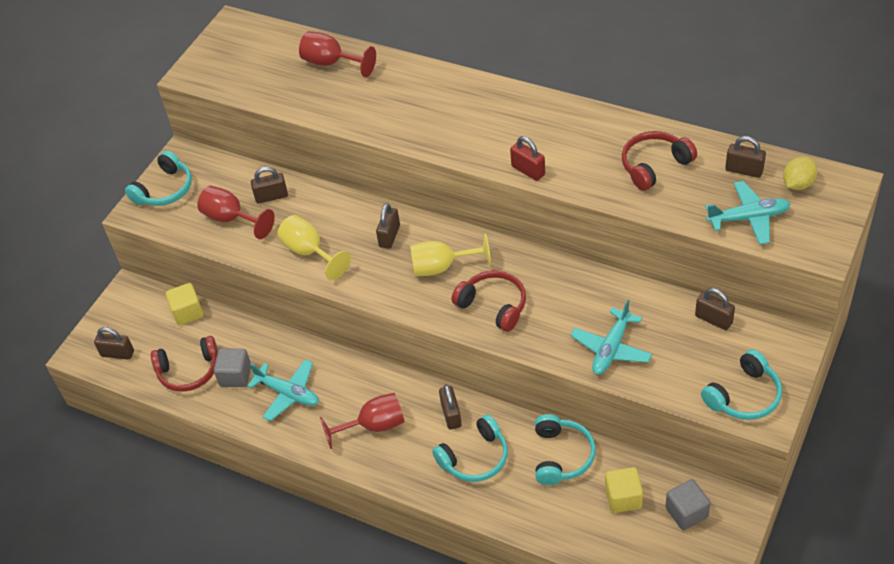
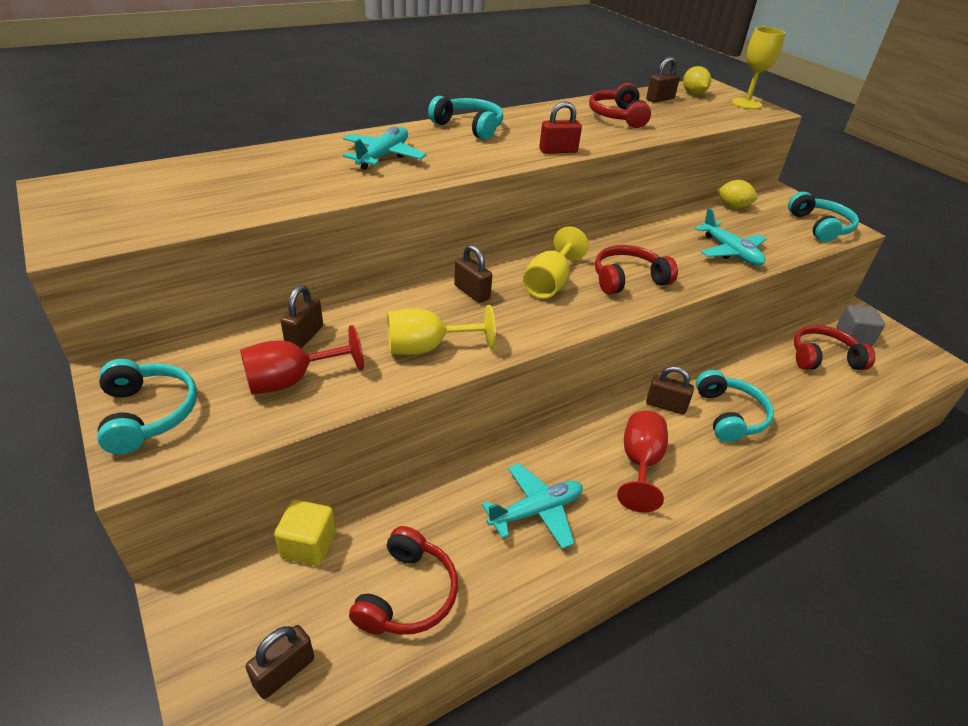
camera: 65 degrees left, 10 degrees down
(235, 376) = (464, 548): grey cube -> none
(331, 63) = (251, 167): red goblet -> none
(561, 456) = (759, 367): turquoise headphones -> turquoise headphones (469, 127)
(623, 498) = (823, 358): yellow cube -> red headphones
(713, 319) = (733, 206): brown padlock -> yellow lemon
(748, 218) = (711, 114): turquoise plane -> turquoise plane (383, 156)
(821, 230) = (746, 104): none -> yellow goblet

